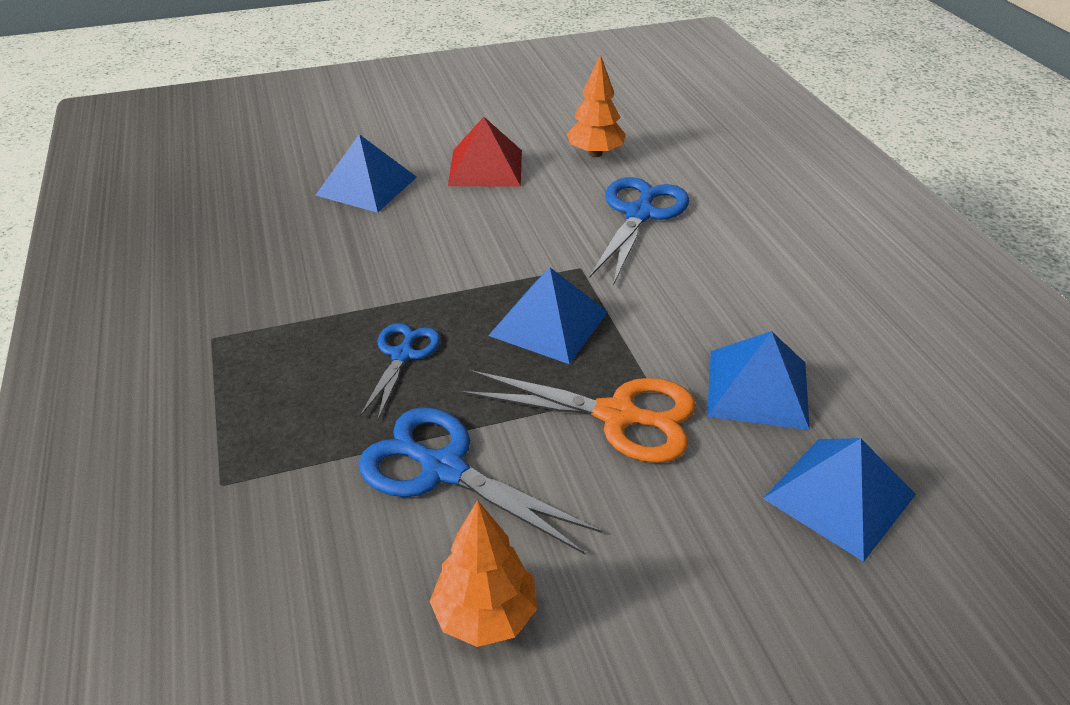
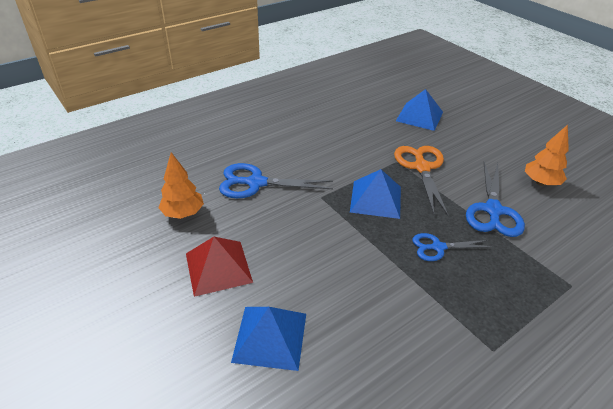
camera: 110 degrees left, 0 degrees up
(757, 388) = (378, 135): blue pyramid -> none

